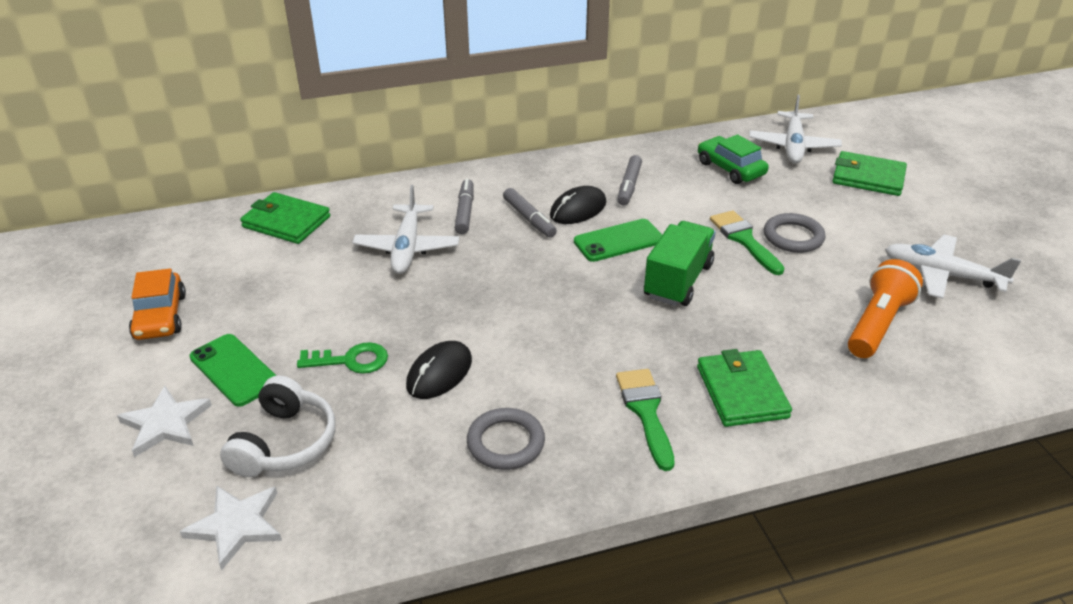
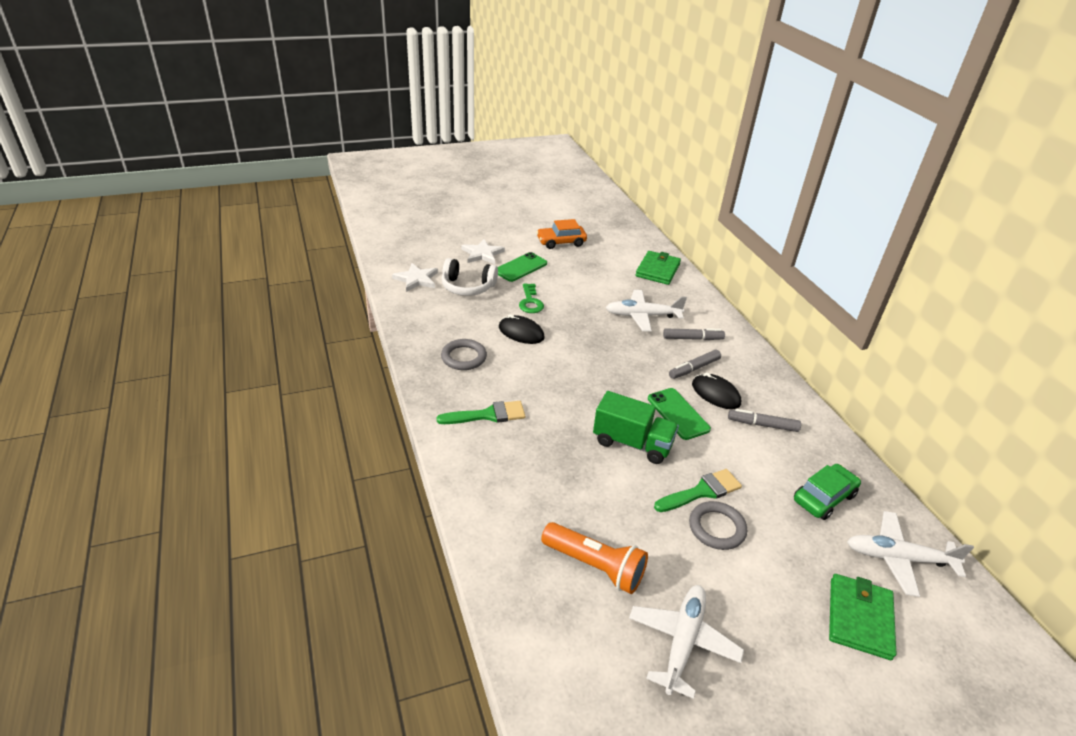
camera: 85 degrees right, 0 degrees up
(742, 392) = (507, 464): green wallet -> none

